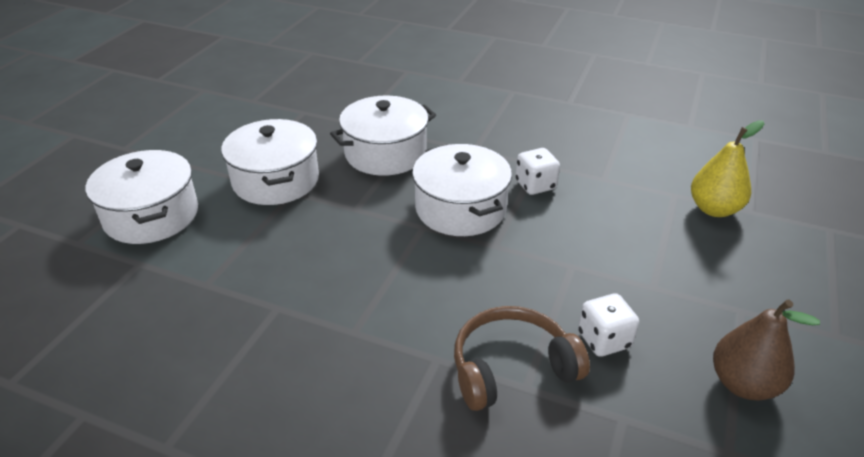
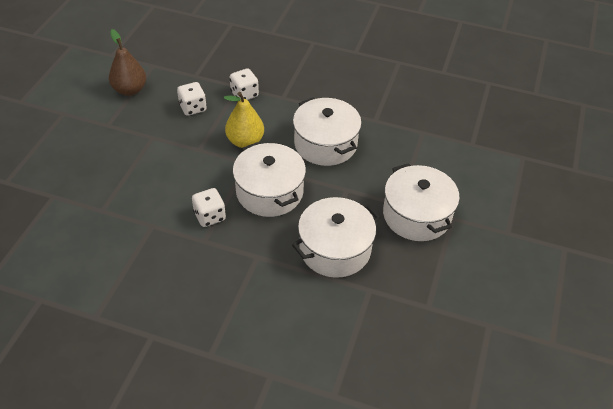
camera: 175 degrees right, 10 degrees up
(151, 215) = (490, 179): white pot -> white pot (325, 144)
(511, 368) = (244, 94): brown headphones -> white dice
(714, 209) = (79, 197): yellow pear -> yellow pear (245, 141)

